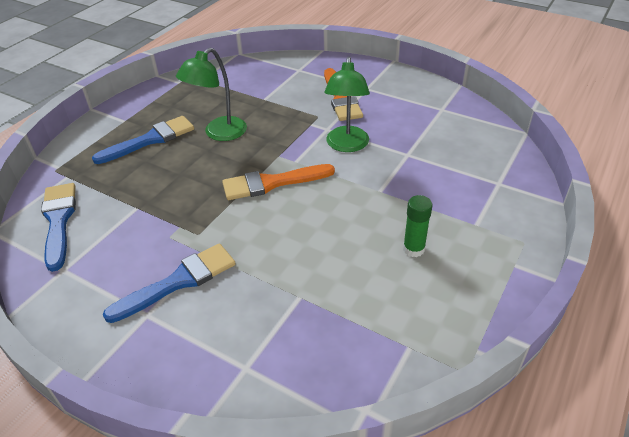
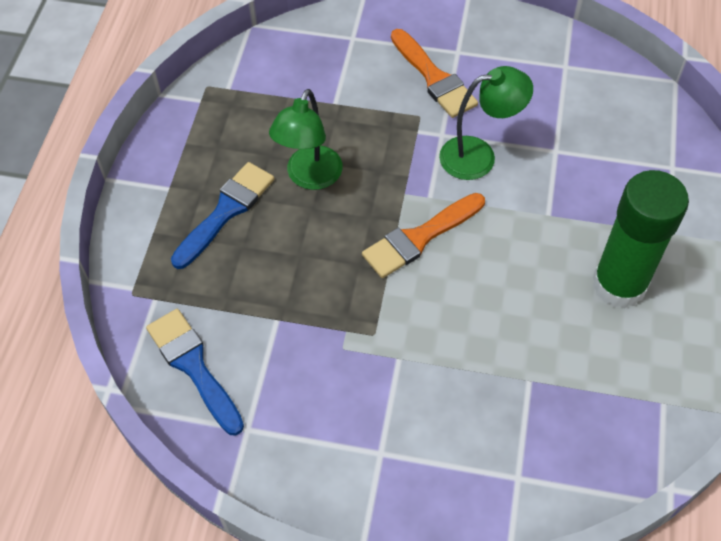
camera: 20 degrees left, 15 degrees up
(178, 282) = (390, 403): blue brush -> none
(347, 145) = (479, 156): green lamp -> green lamp turned 90 degrees counterclockwise
(413, 249) = (619, 284): green glue stick -> green glue stick, size x2.19

